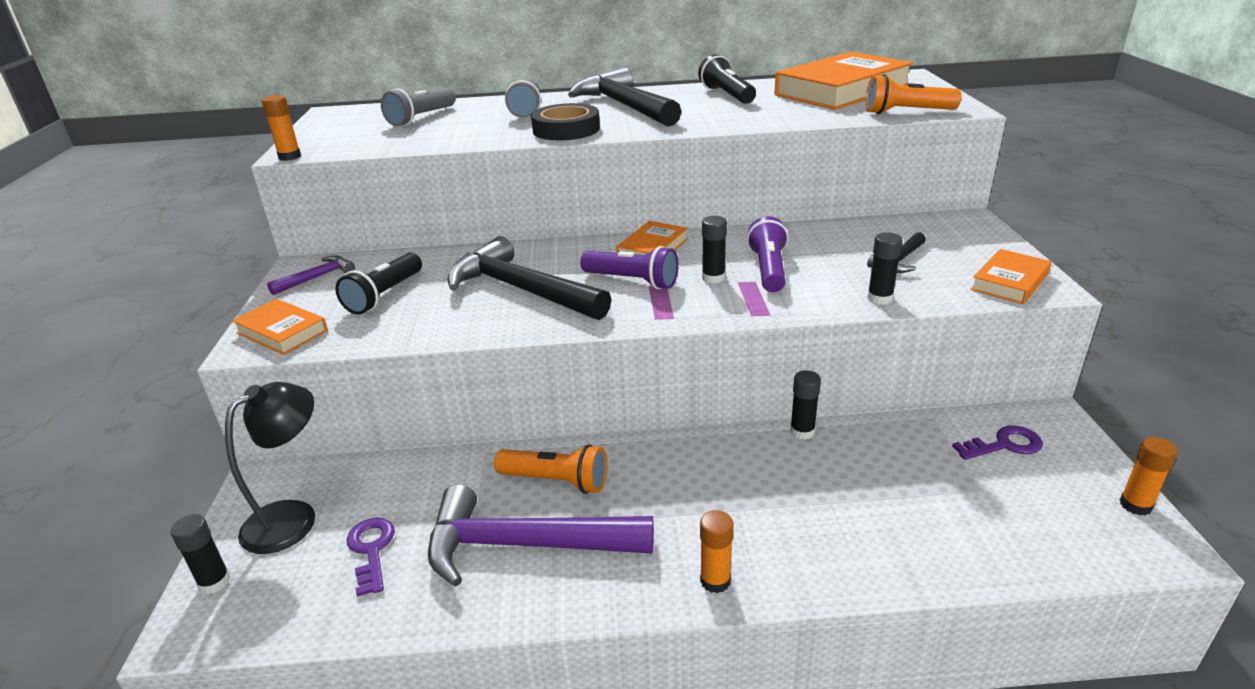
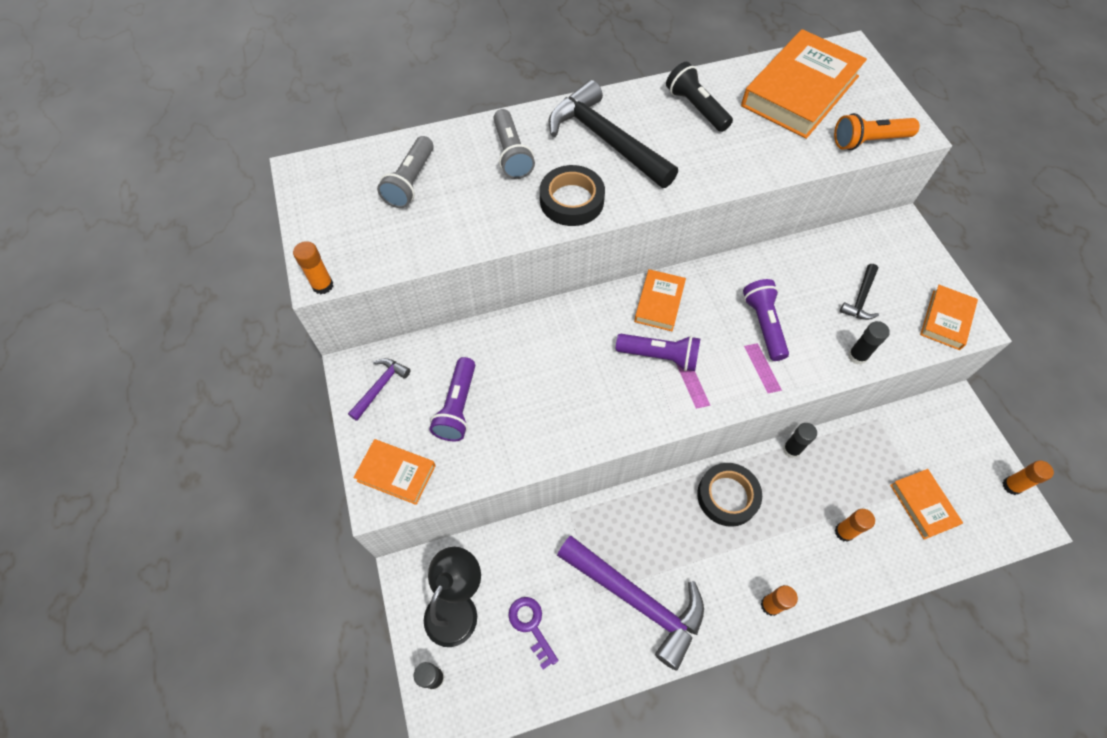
camera: 15 degrees left, 30 degrees up
(384, 296) = (457, 407): black flashlight -> purple flashlight
(522, 290) = (573, 382): black hammer -> none
(525, 545) = (636, 599): purple hammer -> purple hammer turned 135 degrees counterclockwise
(556, 481) = (634, 533): orange flashlight -> none
(697, 463) = (727, 496): none -> black tape
(713, 278) = (723, 343): black glue stick -> none
(854, 519) = (844, 532): none -> orange glue stick
(985, 507) = (923, 505): none -> orange book
(1004, 445) = (928, 440): purple key -> none

